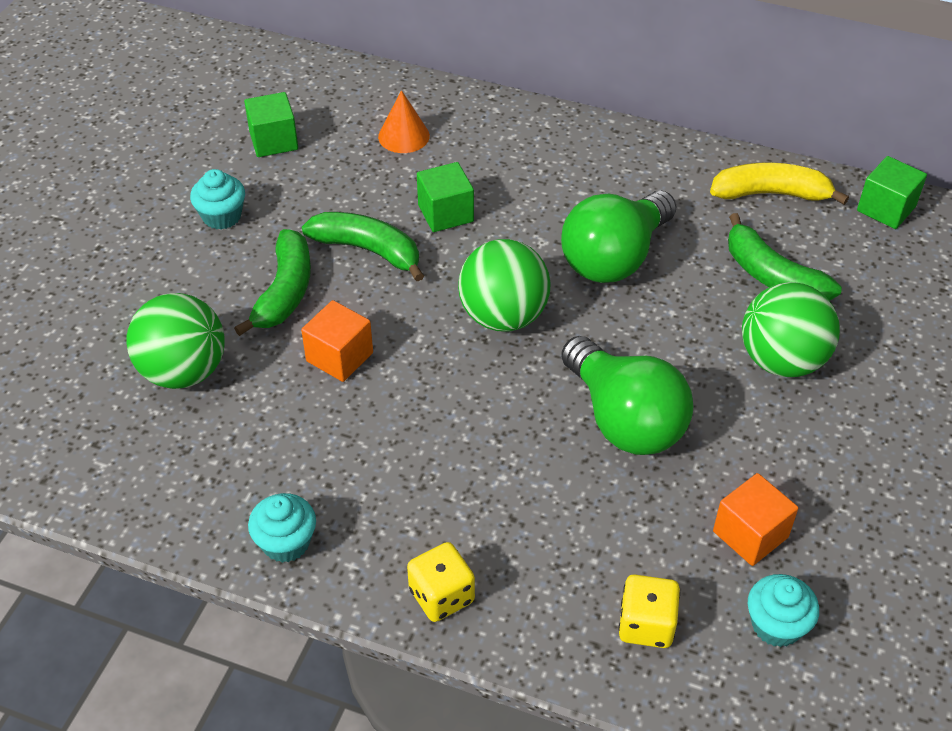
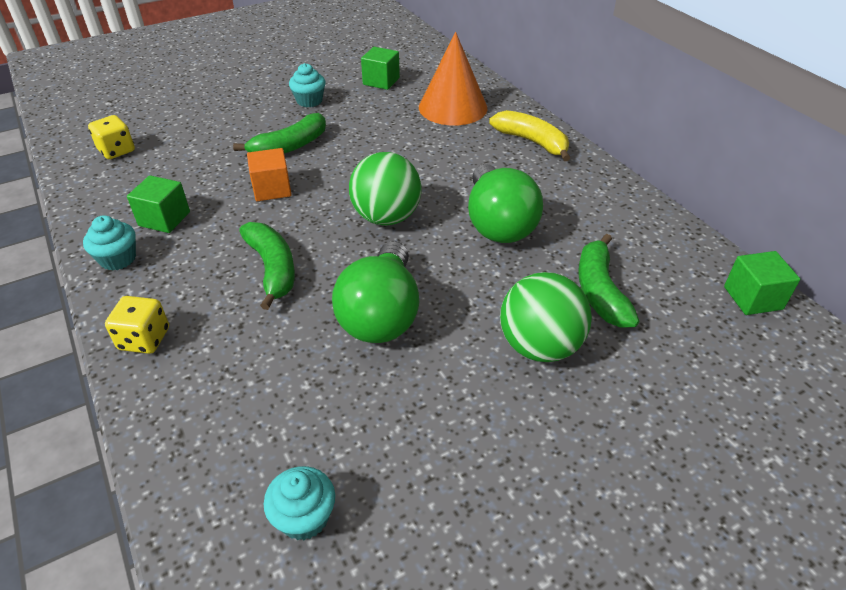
camera: 40 degrees right, 5 degrees down
(184, 371) = (194, 156): green ball -> none
(368, 250) = (358, 149): green banana -> green banana (273, 269)
(403, 136) = (453, 107): orange cone -> orange cone, size x1.87
(445, 213) = (425, 152): green cube -> green cube (164, 219)
(615, 258) = (498, 223): green light bulb -> green light bulb turned 90 degrees counterclockwise
(646, 625) = (224, 446): yellow dice -> yellow dice (117, 151)
(750, 534) = (368, 441): orange cube -> none
(771, 194) = (662, 243): yellow banana -> yellow banana (532, 142)

